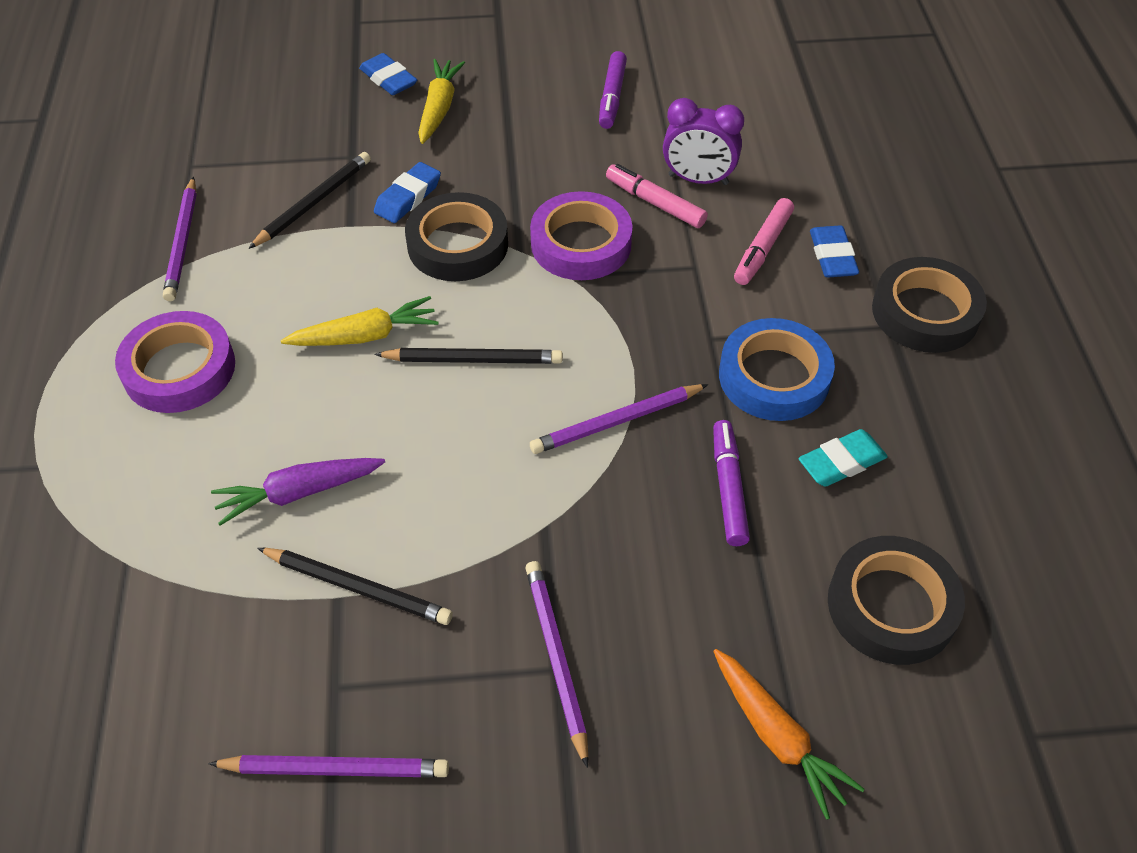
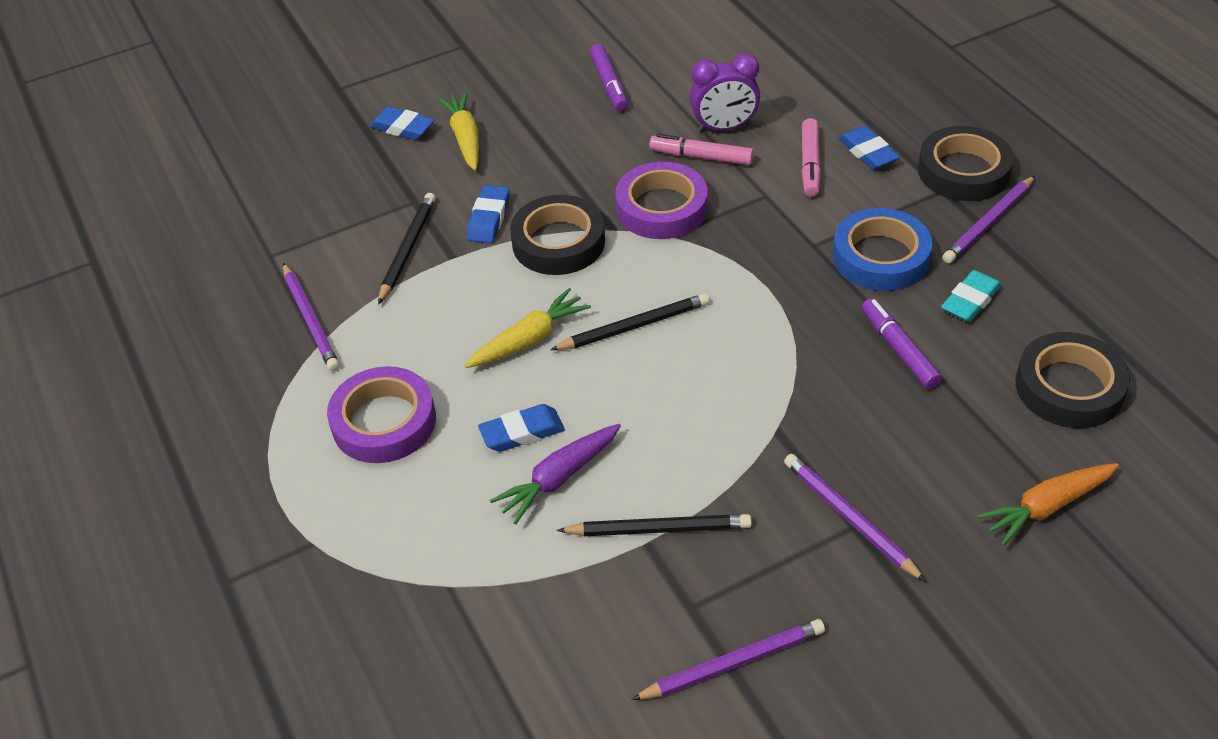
camera: 20 degrees left, 5 degrees down
(295, 430) = (522, 432): none -> blue eraser
(617, 421) = (781, 332): purple pencil -> purple pencil (988, 222)
(777, 737) = (1046, 507): orange carrot -> orange carrot turned 120 degrees clockwise

